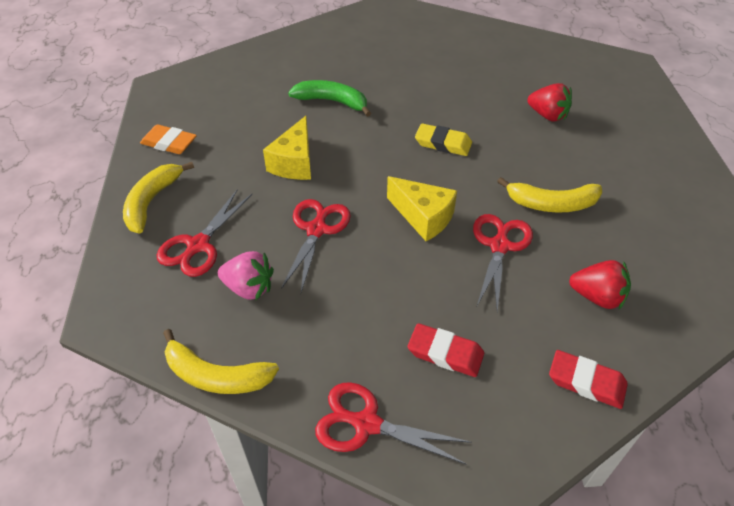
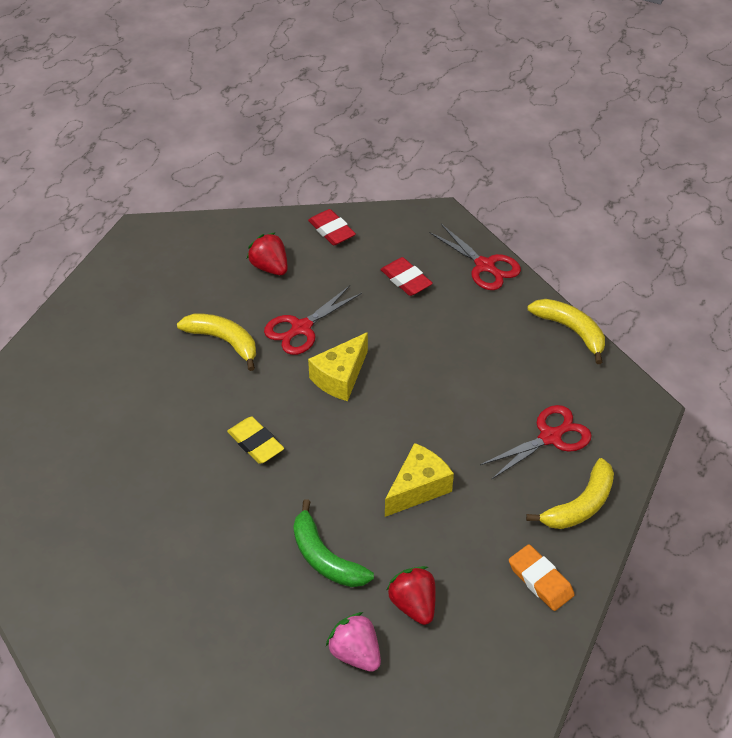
camera: 150 degrees left, 0 degrees up
(249, 288) = (521, 381): pink strawberry -> pink strawberry (355, 653)
(316, 230) = (439, 406): red scissors -> none
(423, 217) = (340, 377): yellow cheese -> yellow cheese turned 120 degrees counterclockwise
(547, 115) = (121, 427): red strawberry -> red strawberry (413, 604)

